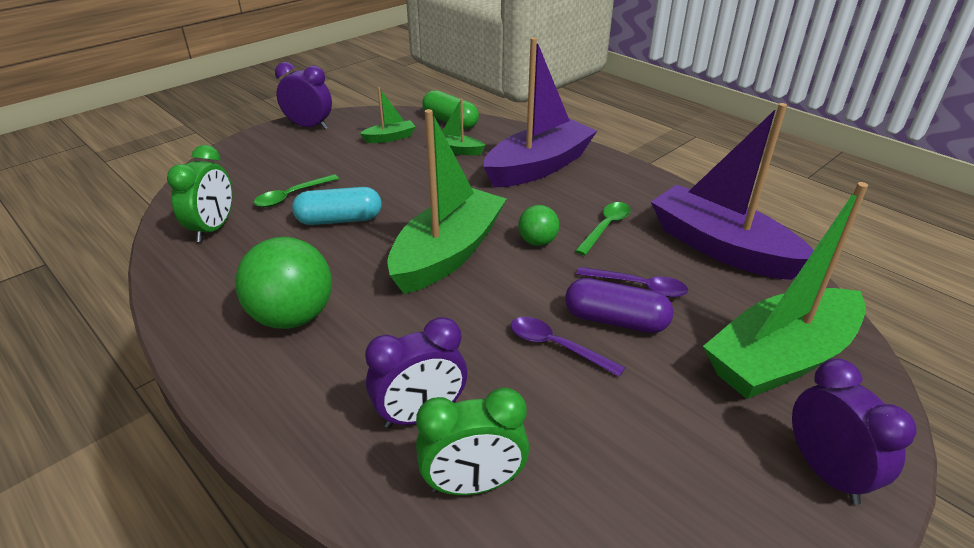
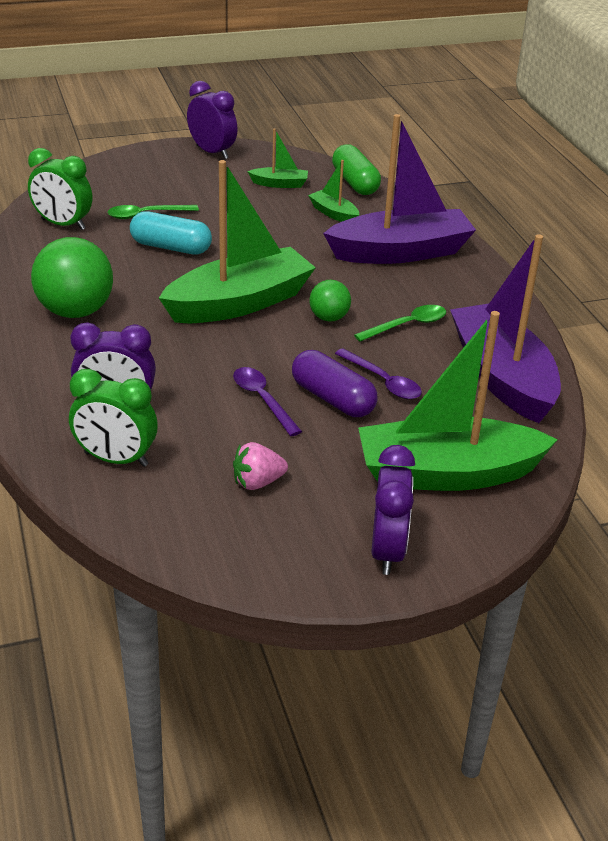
camera: 25 degrees right, 0 degrees up
(213, 229) = (63, 224): green clock -> green clock turned 75 degrees clockwise
(638, 446) = (257, 482): none -> pink strawberry

